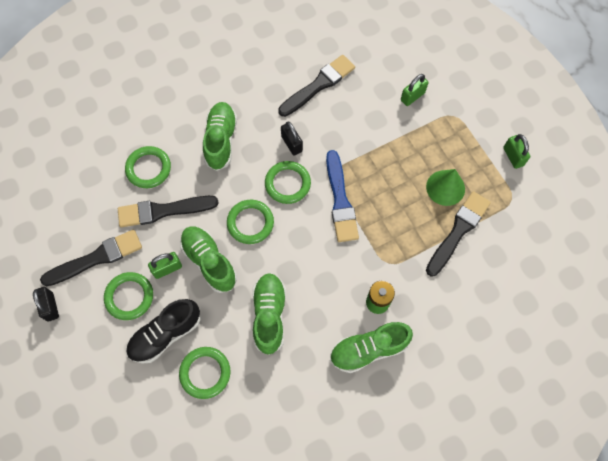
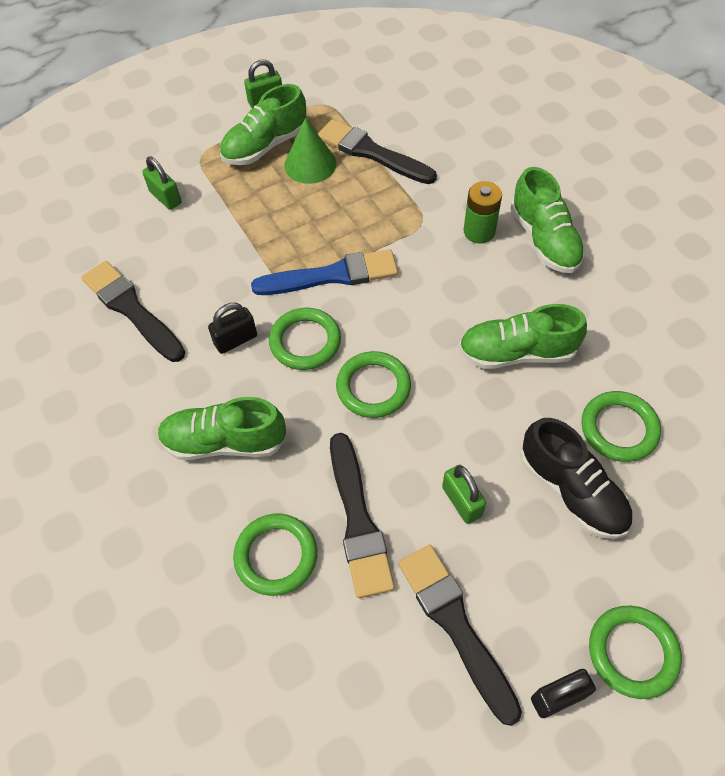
camera: 90 degrees left, 10 degrees down
(129, 297) = (518, 556): green ring -> green ring (632, 652)
(209, 262) = (443, 439): green shoe -> green shoe (265, 146)

